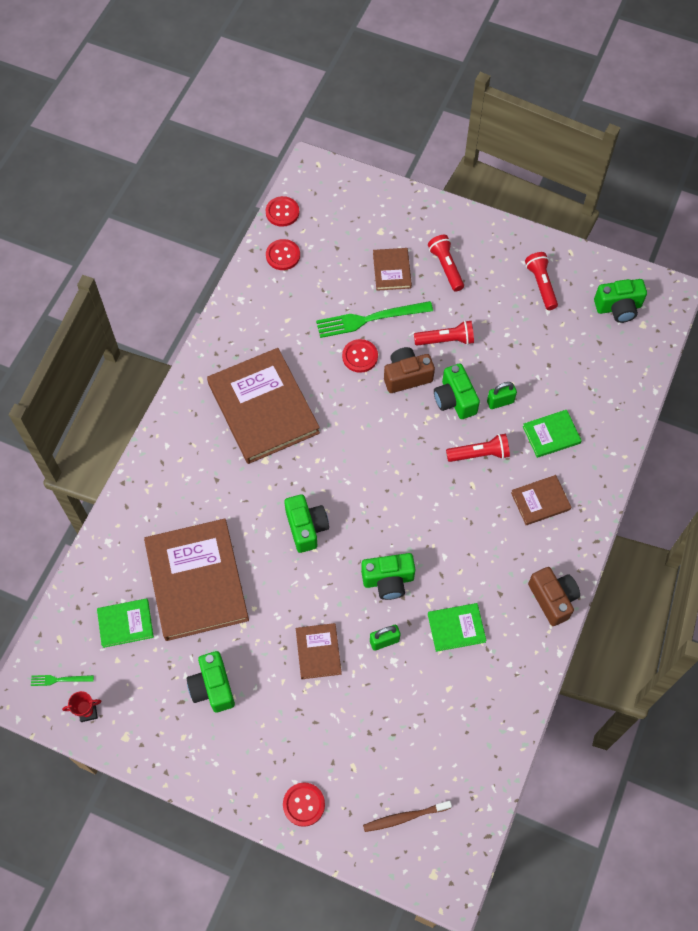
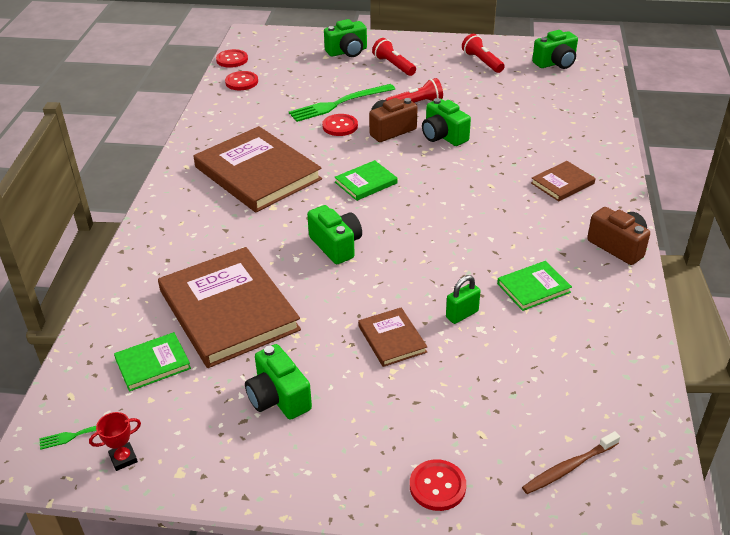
camera: 15 degrees left, 25 degrees down
(388, 580) = (442, 267): green camera -> green camera (347, 52)
(391, 270) = (346, 75): brown book -> none
(479, 454) = (486, 164): red flashlight -> none
(500, 402) = (486, 130): green padlock -> none
(551, 435) = (545, 141): green book -> green book (366, 183)

